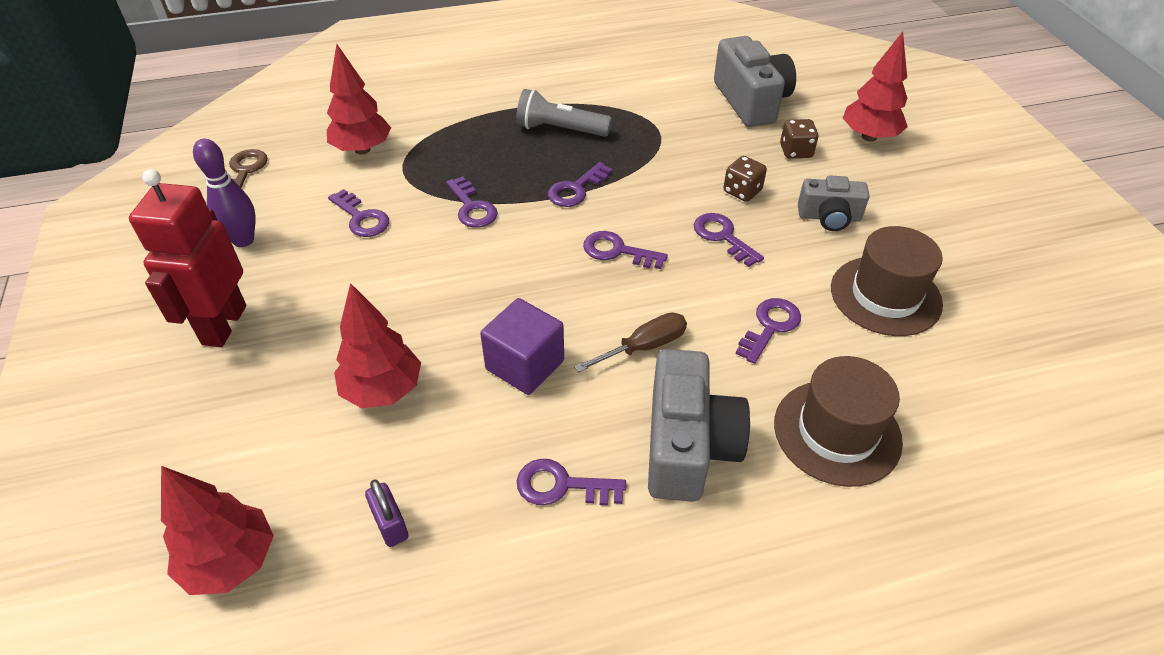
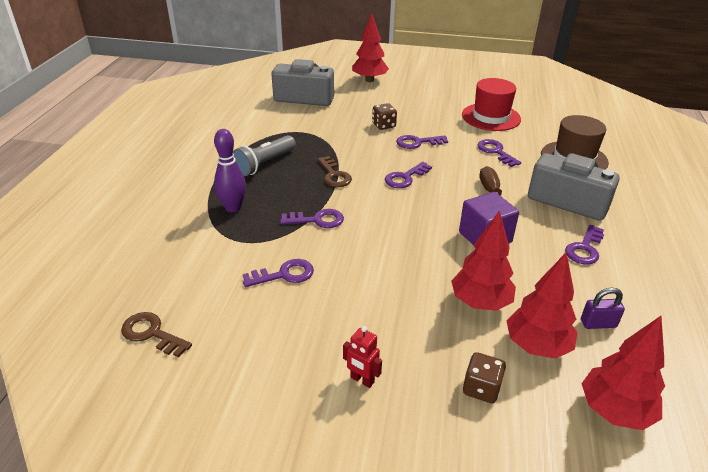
camera: 65 degrees left, 10 degrees down
(223, 325) = (362, 380): red robot -> red robot, size x0.44
(243, 240) = (256, 350): purple bowling pin -> purple bowling pin (233, 208)
(362, 149) = (193, 256): red tree -> red tree (536, 346)
(576, 189) = (334, 175): purple key -> brown key
(795, 151) = (363, 101): brown dice -> brown dice (481, 388)
(829, 217) = (424, 110): grey camera -> none
(885, 296) = (491, 117): brown hat -> red hat

